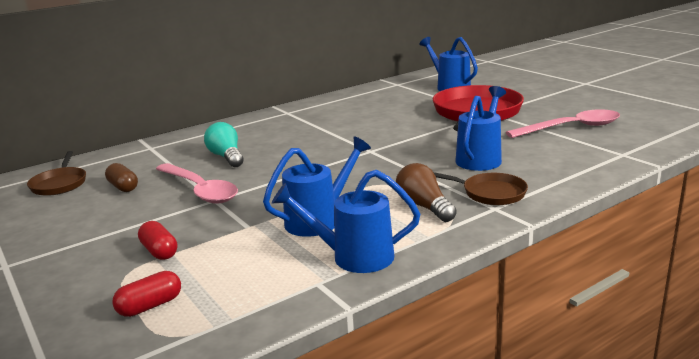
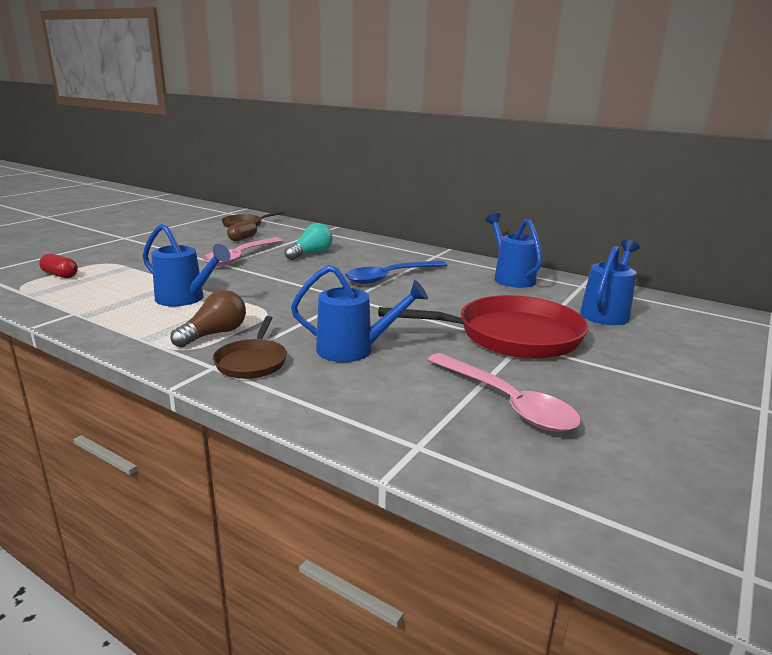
camera: 65 degrees right, 0 degrees up
(159, 251) = (136, 264): red capsule -> none
(329, 133) = (390, 277): none -> blue spoon
(353, 257) = (114, 319): blue watering can -> blue watering can (511, 278)

